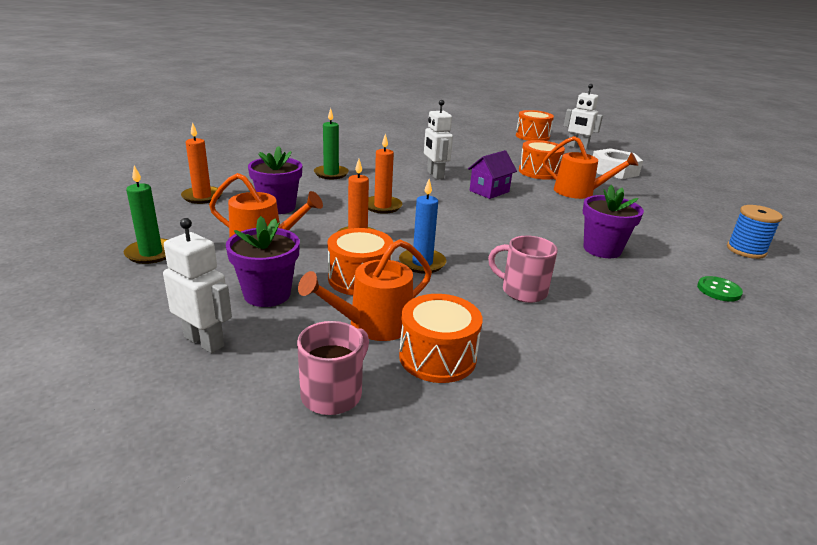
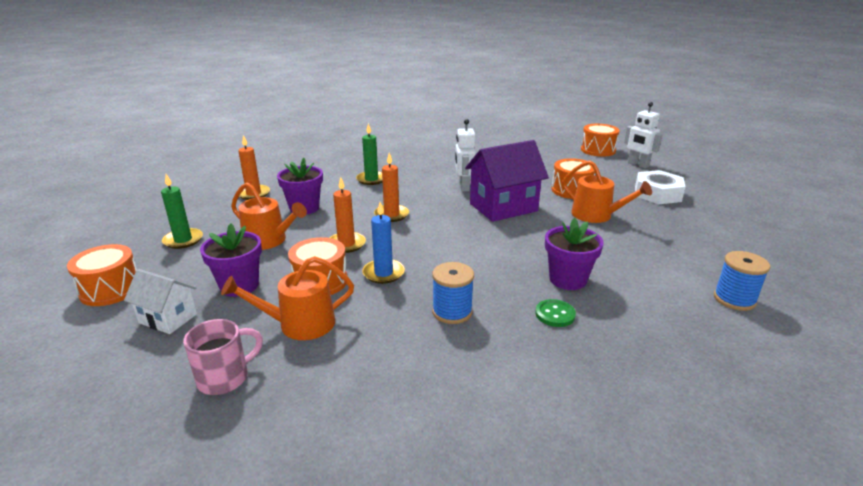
camera: 20 degrees right, 0 degrees up
(204, 341) = (168, 318): white robot -> white house
(437, 357) = (328, 361): orange drum -> orange drum (110, 289)
(489, 191) = (503, 207): purple house -> purple house, size x1.76
(522, 291) = (452, 312): pink mug -> blue spool
(718, 290) = (659, 339): green button -> green button (555, 314)

